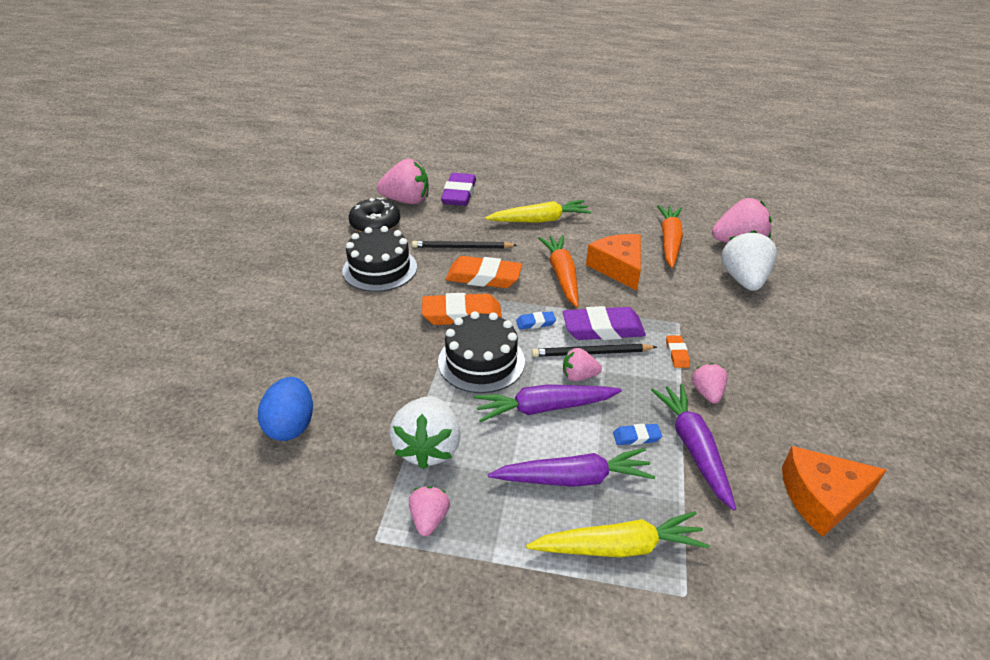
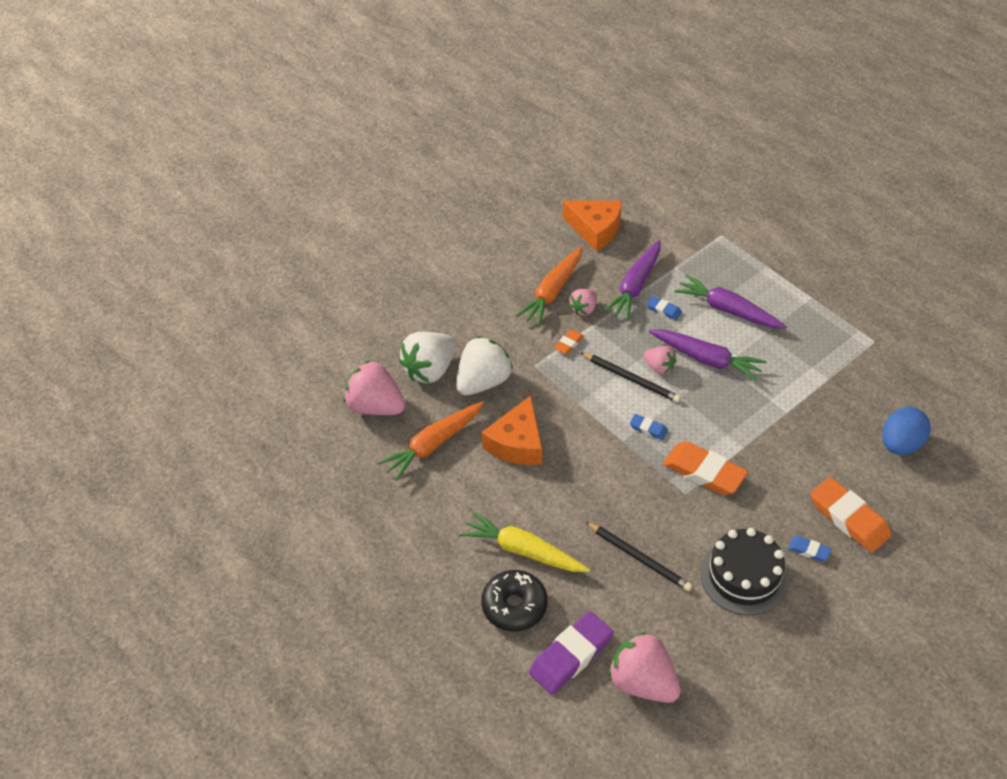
camera: 140 degrees left, 10 degrees up
(339, 303) = (809, 550): none -> blue eraser
(375, 224) = (707, 656): black donut -> black donut (514, 606)
(428, 447) = (808, 376): white strawberry -> white strawberry (483, 382)
(429, 519) = (835, 335): pink strawberry -> none
(481, 361) = (722, 419): black cake -> none
(483, 277) = (650, 504): orange eraser -> orange eraser (849, 518)
(562, 275) = (576, 464): orange carrot -> orange carrot (552, 292)
(603, 329) = (600, 393): purple eraser -> none
(619, 546) = (735, 268): yellow carrot -> none

